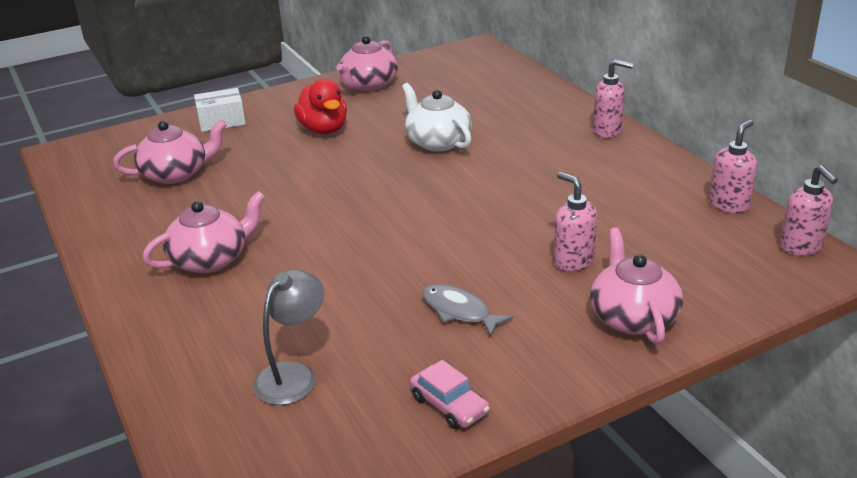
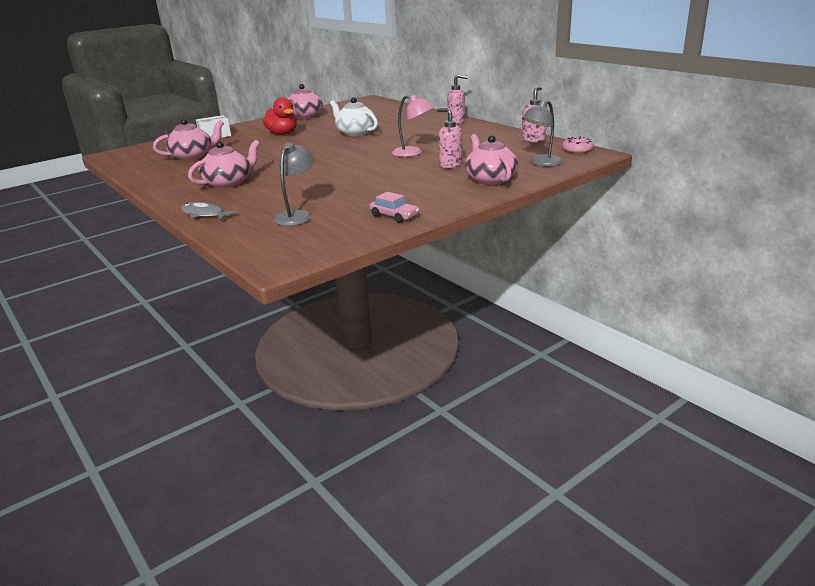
camera: 10 degrees left, 5 degrees down
(459, 311) = (389, 186): grey fish -> grey fish (204, 214)
(518, 216) = (413, 153): none -> pink lamp
(731, 280) = (541, 163): none -> grey lamp
(801, 247) = (577, 150): pink soap dispenser -> pink donut

